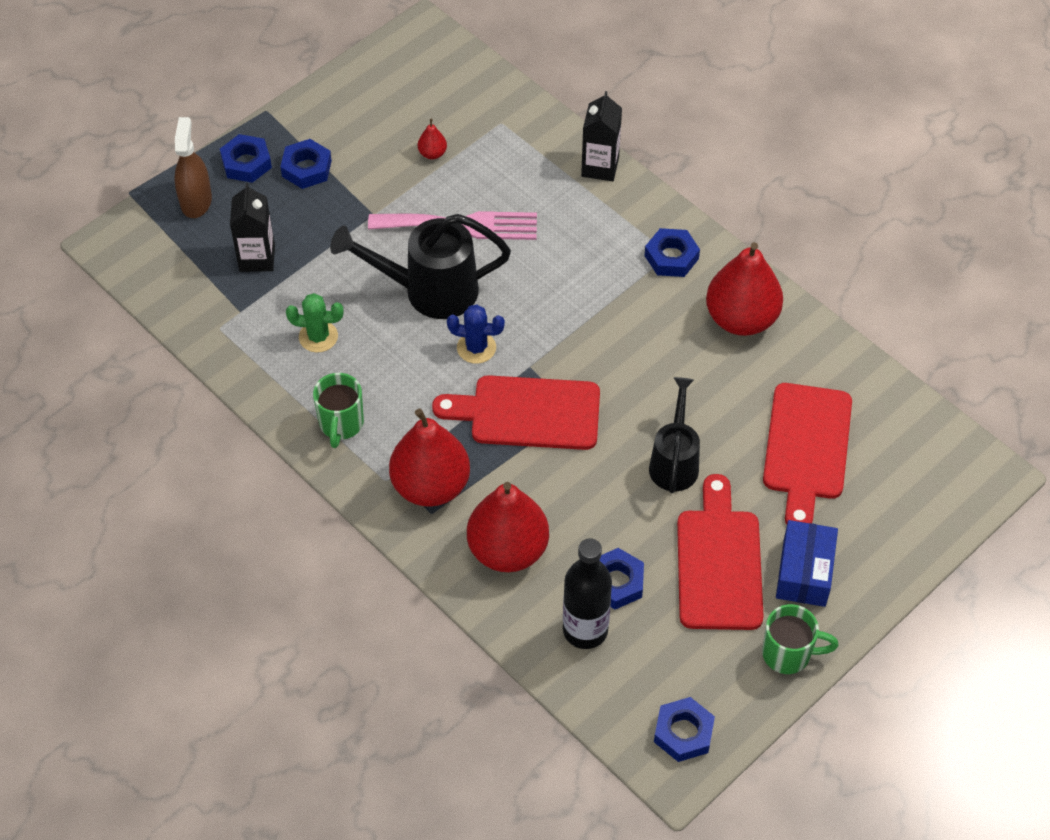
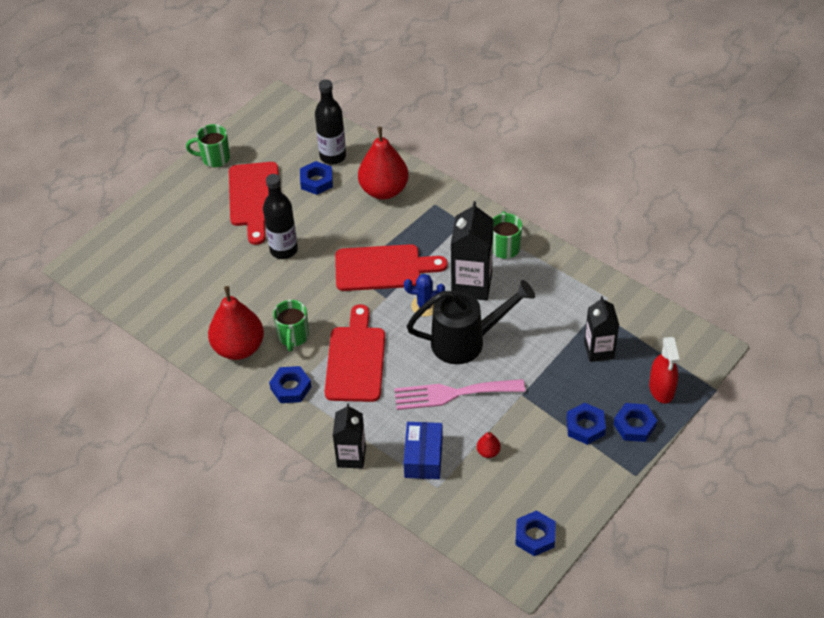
camera: 175 degrees right, 5 degrees down
(196, 201) = (661, 389): brown spray bottle -> red spray bottle
(318, 337) = (537, 300): green cactus -> none
(404, 371) = (471, 285): none -> black carton
(431, 486) = (438, 218): red pear -> none
(665, 325) = (293, 337): none -> green mug
(674, 462) = (284, 250): black watering can -> black bottle
(683, 733) = (274, 117): blue nut -> blue nut (535, 536)
(804, 572) = (203, 199): blue box -> blue box (423, 457)
(806, 448) = (197, 268): red cutting board -> red cutting board (356, 360)

